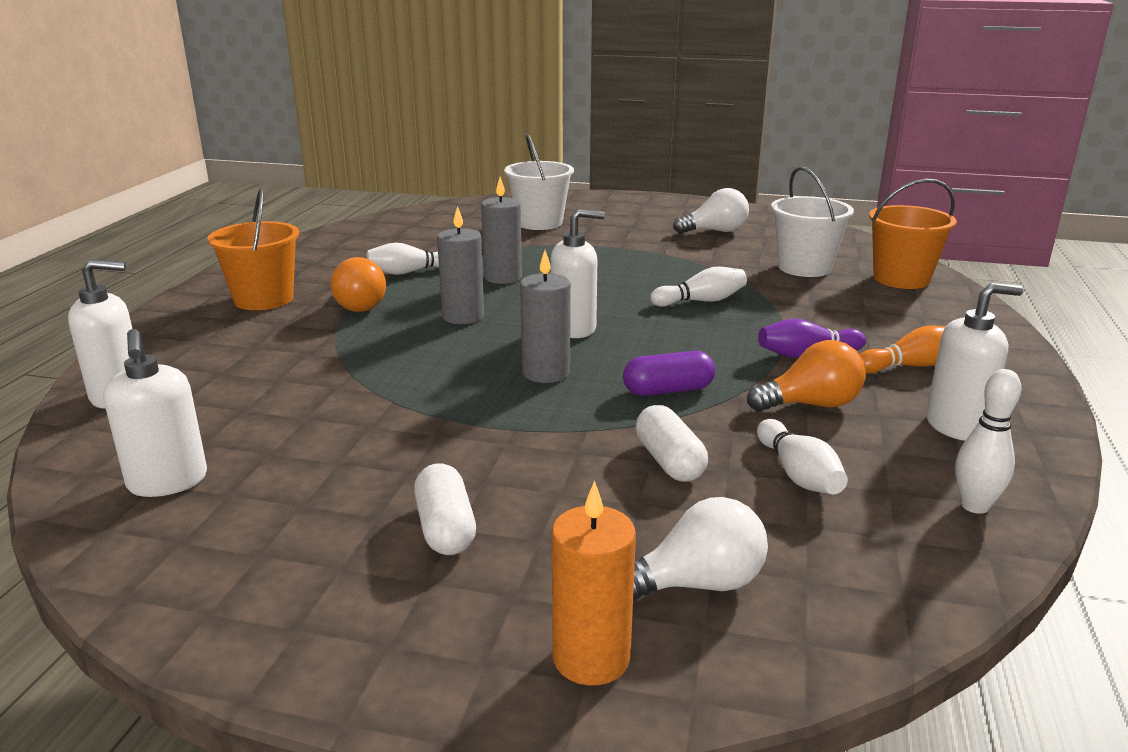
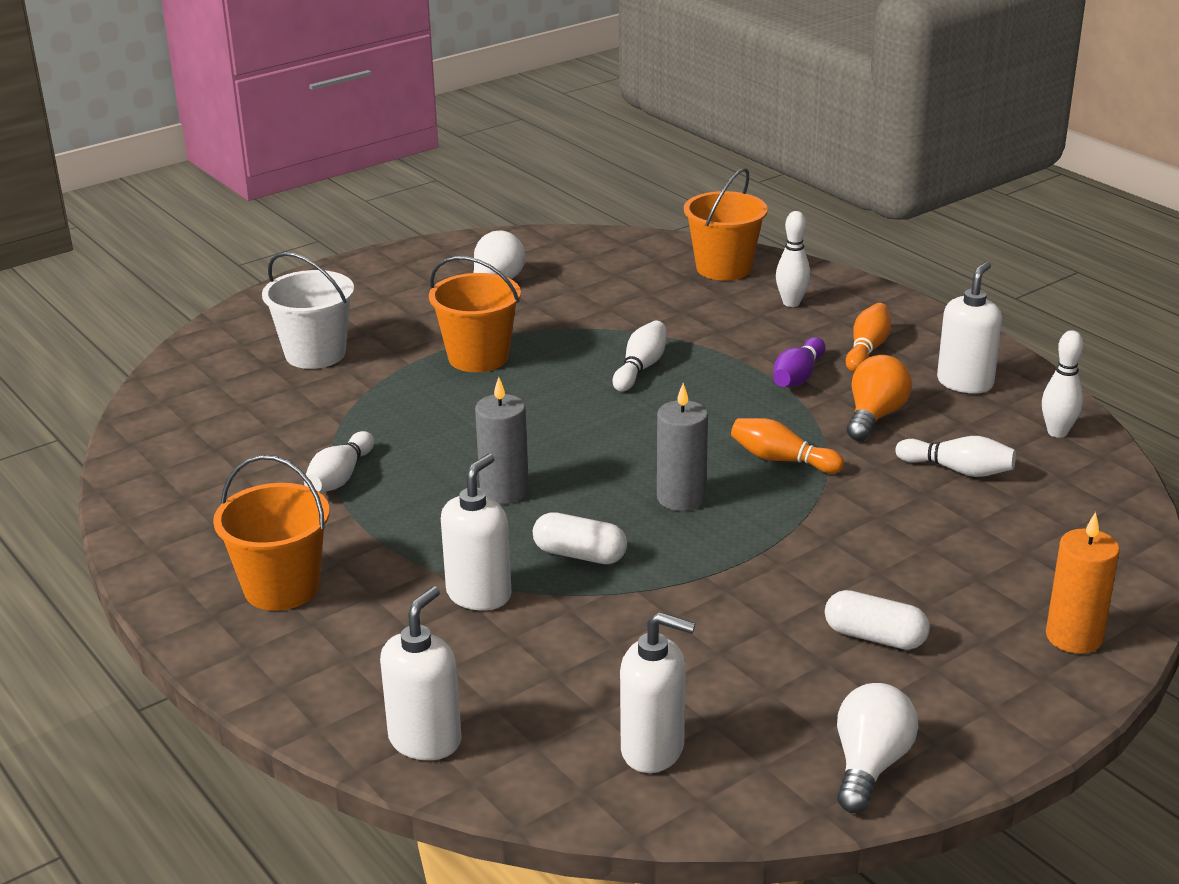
camera: 50 degrees left, 5 degrees up
(360, 305) = (389, 535): orange light bulb -> none
(503, 277) = (438, 434): grey candle -> none
(574, 329) = (612, 449): white soap dispenser -> white soap dispenser (479, 594)
(616, 256) = (478, 357): none -> orange bucket
(668, 390) = (782, 460): purple capsule -> orange bowling pin
(669, 461) = (886, 509): white capsule -> white capsule (580, 554)
(697, 584) = (1039, 567): white light bulb -> white light bulb (870, 765)
(804, 267) = (641, 291): white bucket -> none
(910, 315) = (791, 303): none -> white bowling pin

